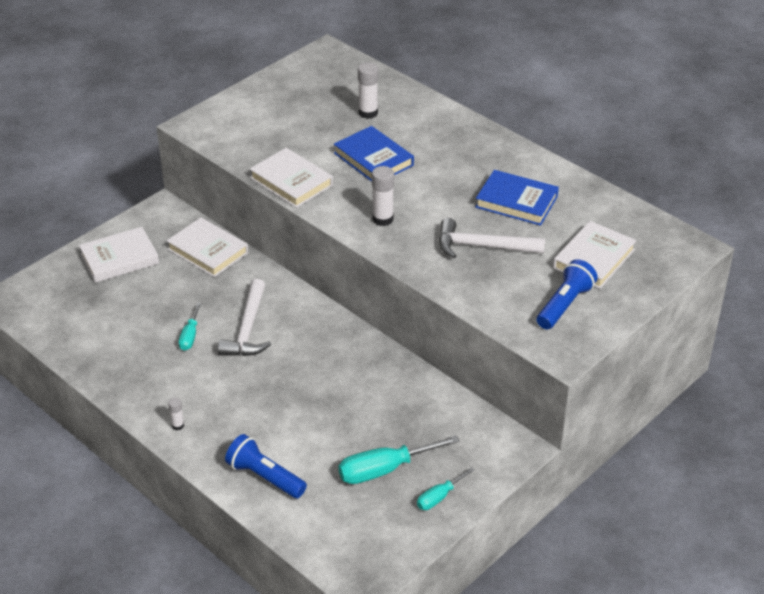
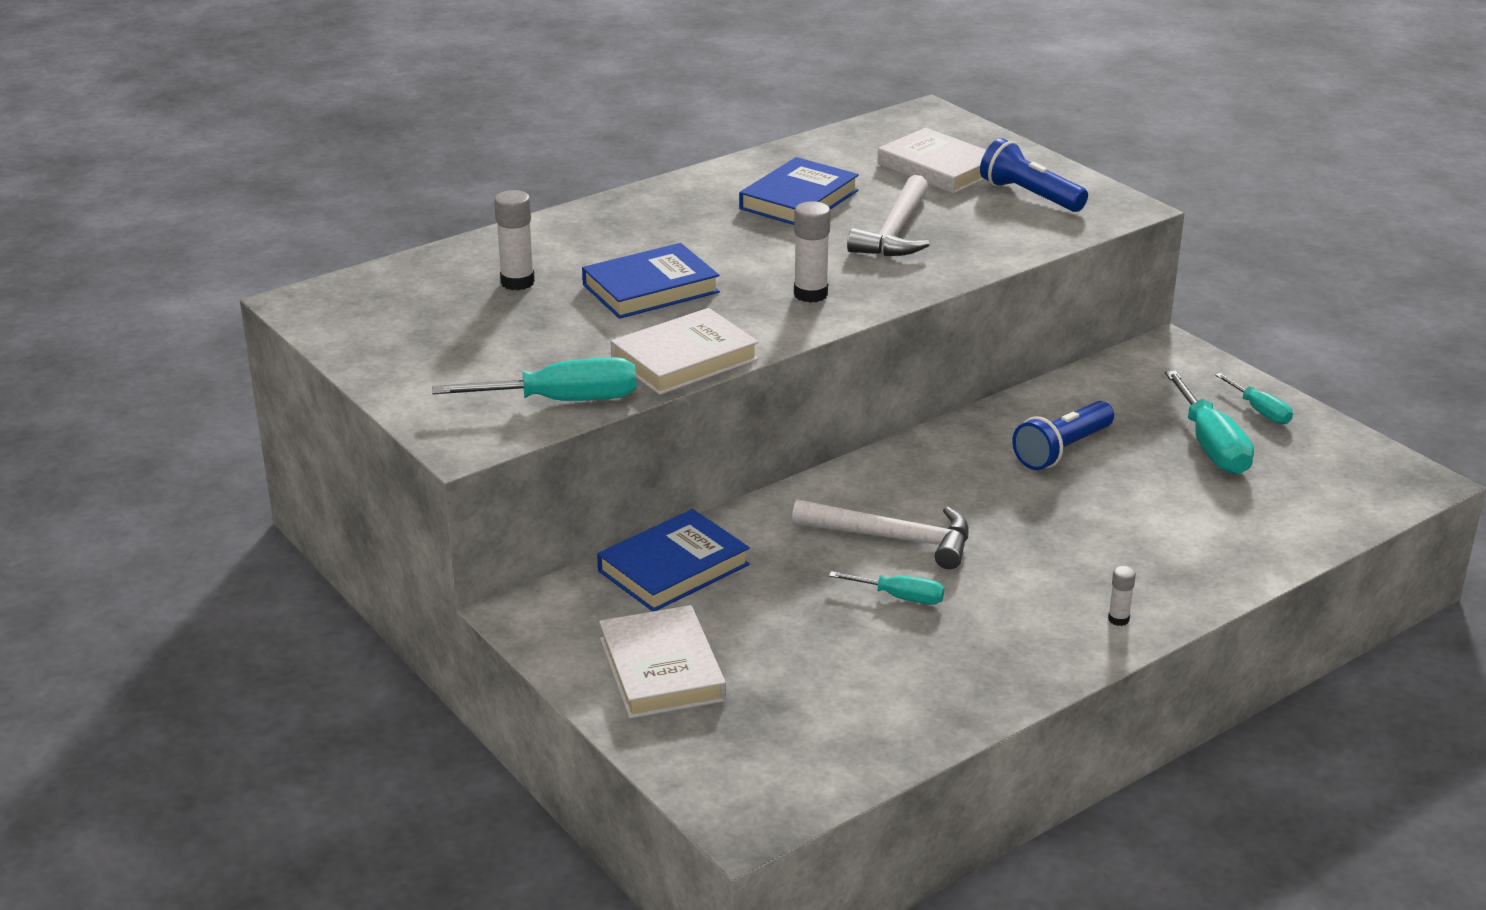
camera: 80 degrees left, 10 degrees down
(208, 251) = (673, 568): white book -> blue book
(238, 148) = (562, 401): none -> turquoise screwdriver
(265, 477) = (1229, 544): blue flashlight -> blue flashlight (1062, 450)

